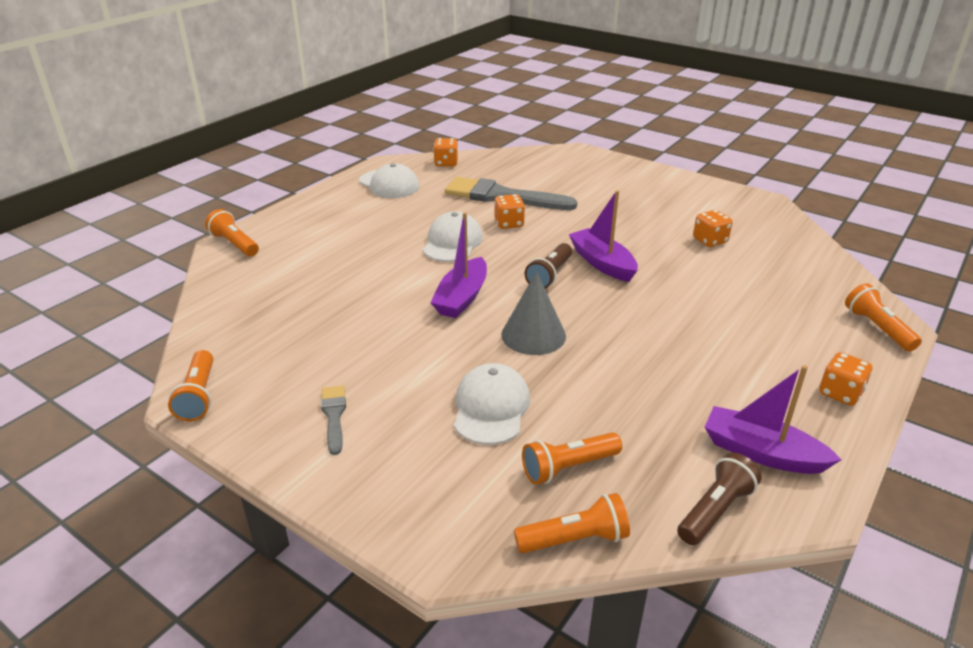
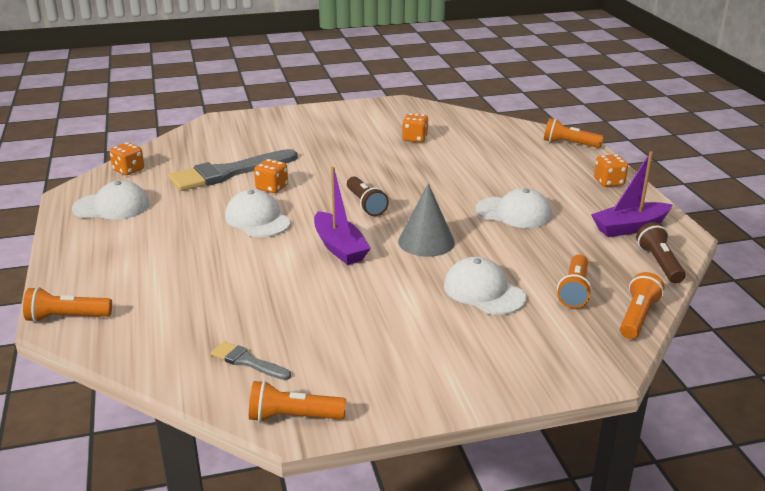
camera: 50 degrees left, 5 degrees down
(198, 396) = (293, 417): orange flashlight -> orange flashlight turned 150 degrees clockwise
(334, 416) = (410, 358): grey brush -> grey brush (247, 361)
(602, 263) = (382, 181): purple boat -> none
(664, 359) = (514, 213): none -> white cap

